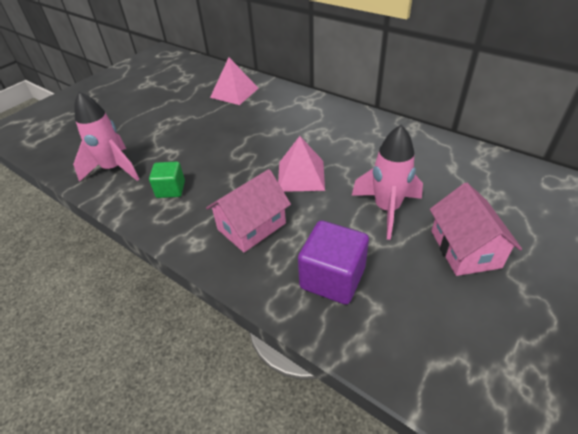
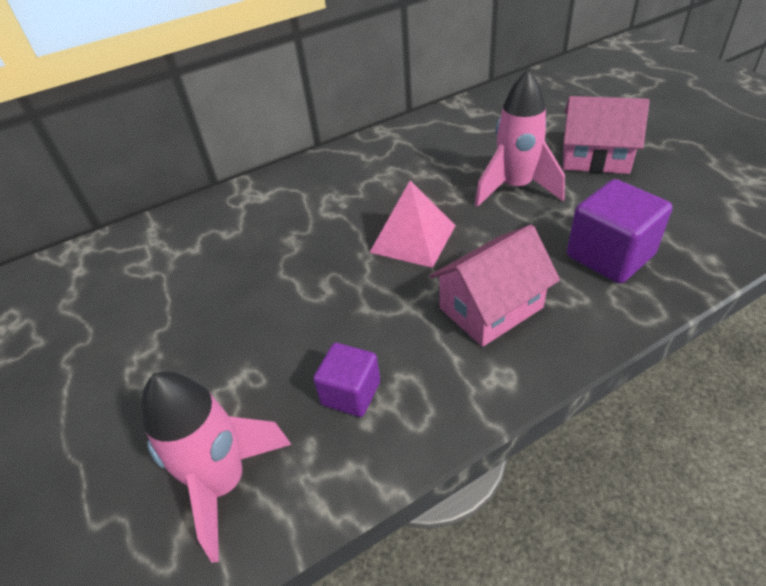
camera: 65 degrees left, 0 degrees up
(171, 189) = (351, 393): green cube -> purple cube
(234, 92) = (141, 264): pink pyramid -> none
(251, 226) = (491, 308): pink house -> pink house turned 75 degrees clockwise

